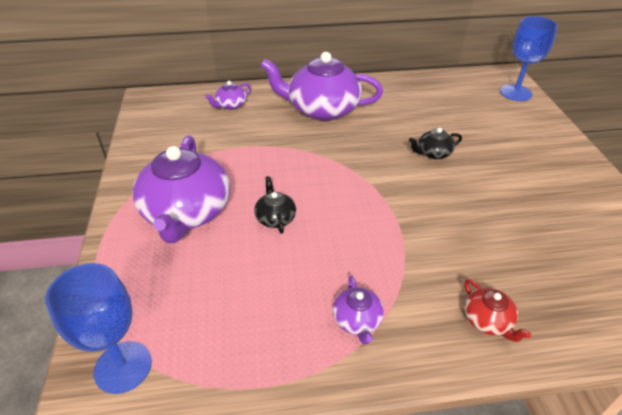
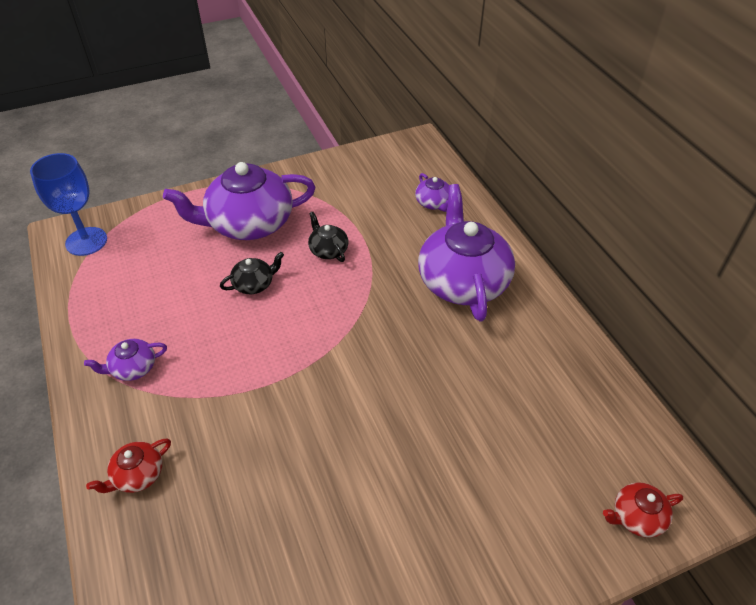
camera: 75 degrees right, 5 degrees up
(231, 105) = (433, 203): purple teapot -> purple teapot turned 150 degrees counterclockwise
(433, 153) = (410, 407): black teapot -> black teapot (328, 250)
(515, 93) = (636, 517): blue goblet -> red teapot

